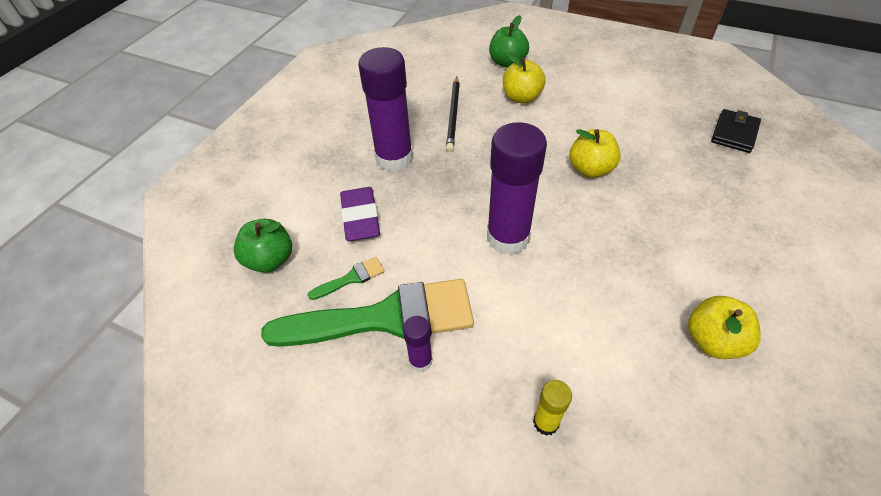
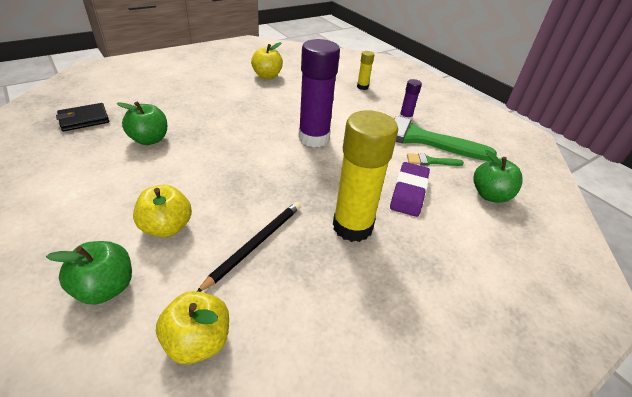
camera: 155 degrees left, 10 degrees down
(394, 158) = (352, 226): purple glue stick -> yellow glue stick
(590, 169) = (211, 145): yellow apple -> yellow apple (198, 341)
(646, 146) = (150, 140): none -> green apple

